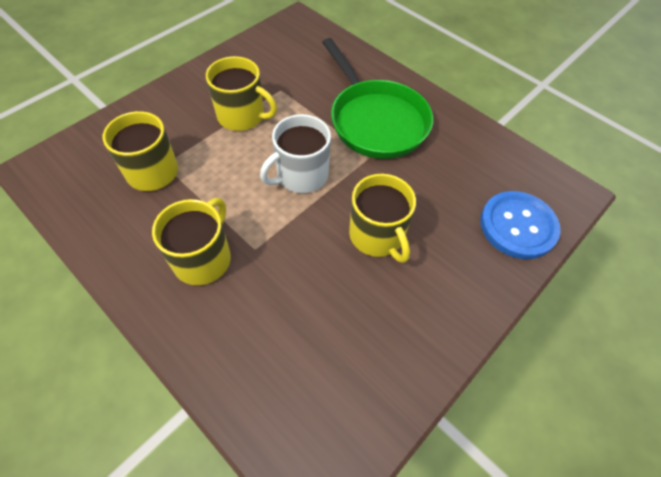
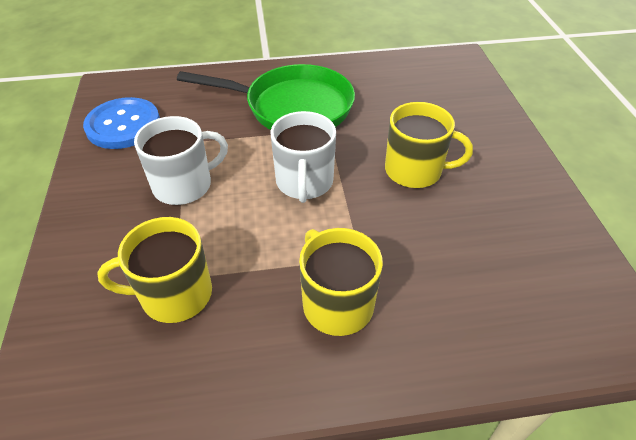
camera: 50 degrees left, 10 degrees down
(242, 116) = (184, 185): yellow mug -> white mug
(518, 226) = (468, 96): blue button -> blue button (123, 125)

